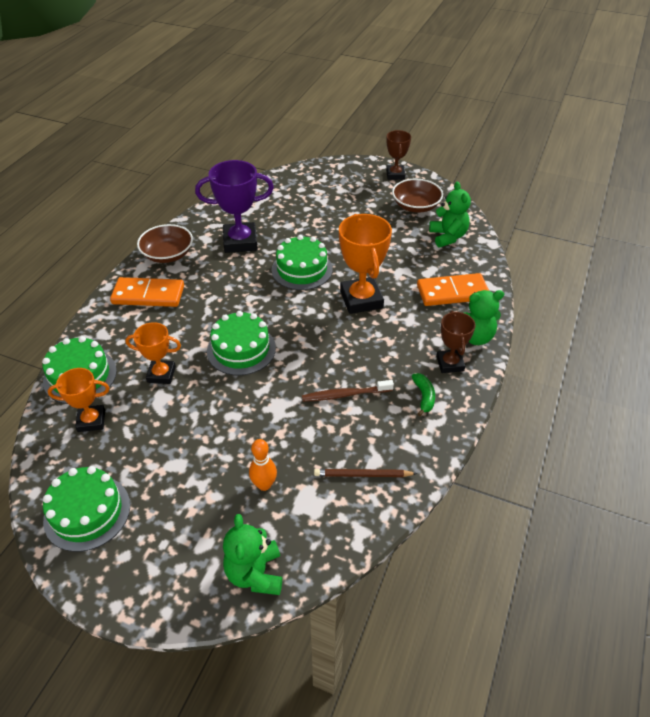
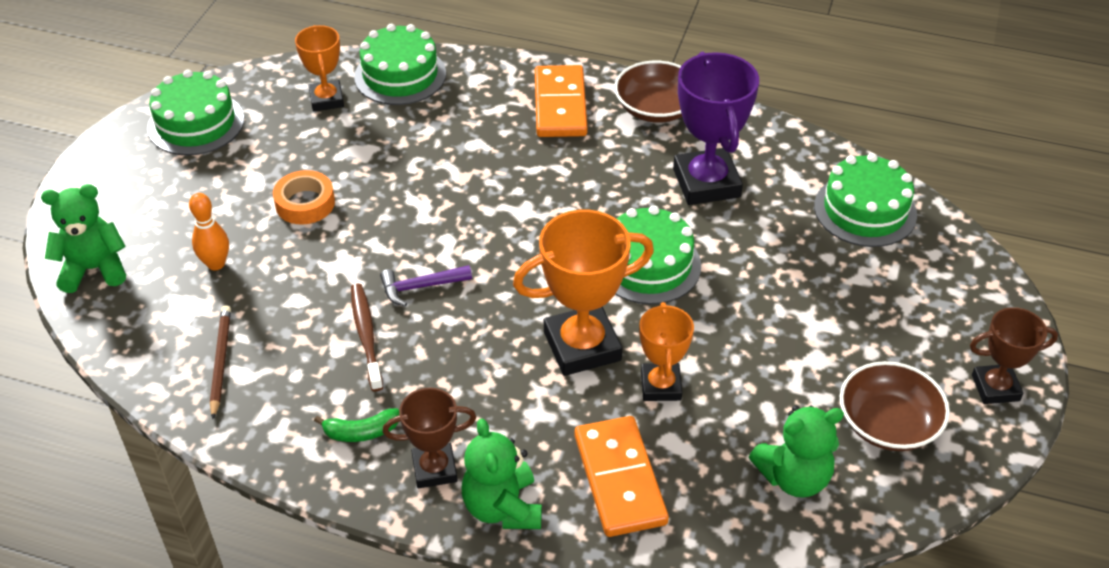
camera: 85 degrees right, 0 degrees up
(161, 374) = (404, 144): orange trophy -> orange trophy (660, 386)
(210, 431) = (305, 203): none -> orange tape
(241, 349) = (455, 214): green cake -> green cake (865, 210)
(305, 367) = (420, 287): none -> purple hammer

